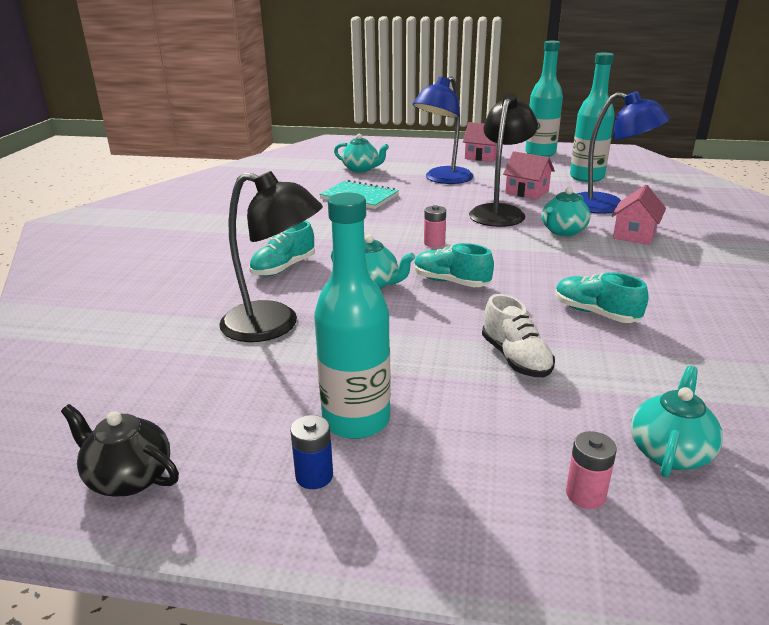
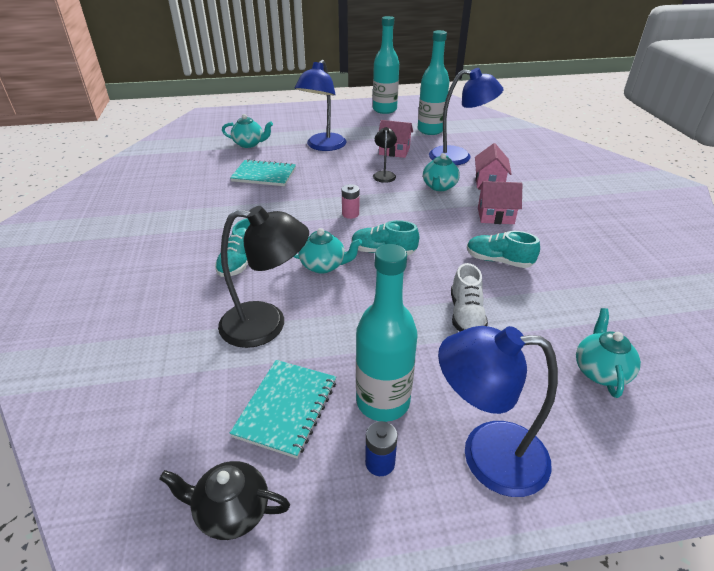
camera: 20 degrees left, 10 degrees up
(245, 402) = (286, 408): none -> turquoise notebook
(450, 502) = (487, 455): none -> blue lamp
(482, 157) = (342, 118): pink house -> pink house (495, 215)
(500, 212) = (384, 174): black lamp -> black lamp, size x0.53
(515, 358) = (466, 314): white shoe -> white shoe turned 45 degrees clockwise
(585, 494) = (568, 422): pink battery -> none

